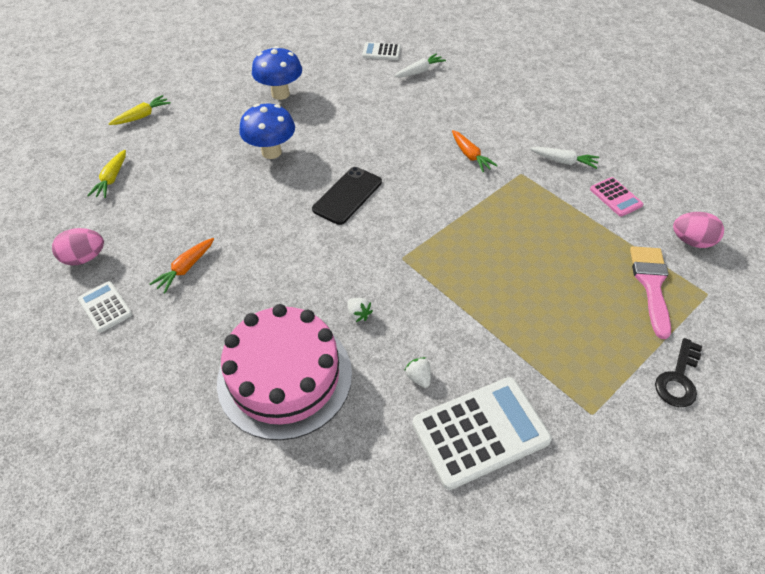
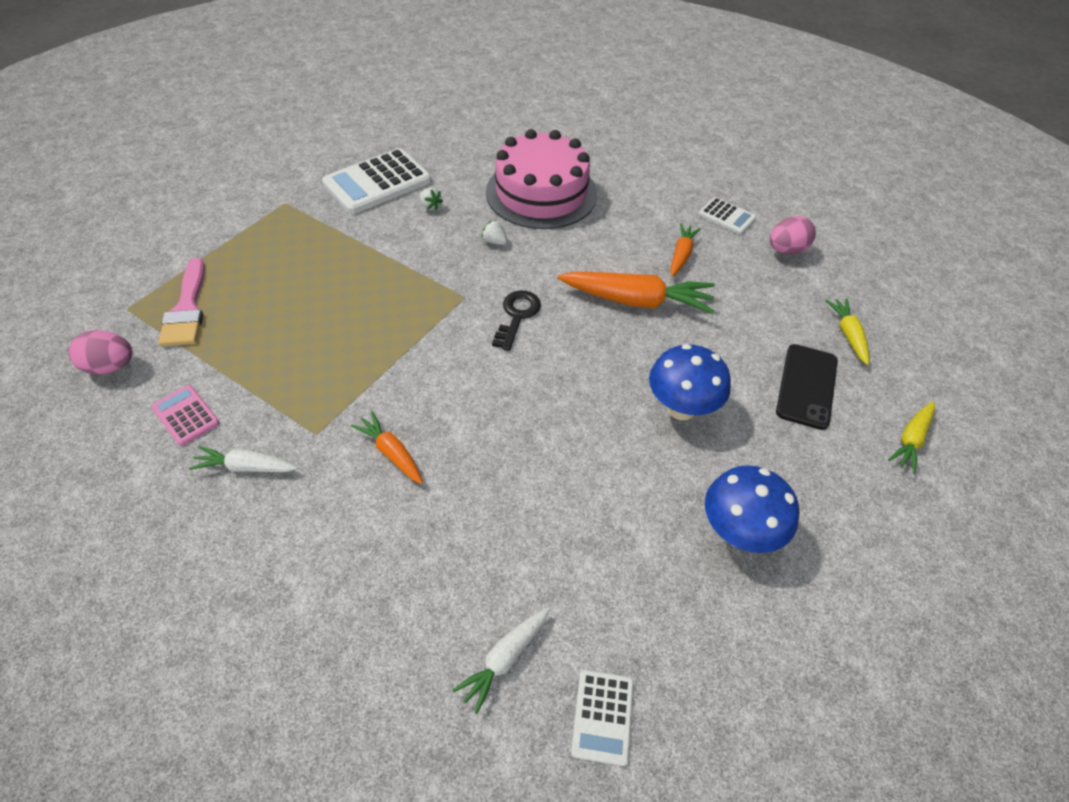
camera: 165 degrees right, 0 degrees up
(255, 231) = (636, 301): none -> orange carrot
(347, 195) = (549, 359): black phone -> black phone (806, 386)
(381, 52) = (603, 717): white calculator -> white calculator turned 105 degrees clockwise
(678, 378) = (198, 234): black key -> black key (517, 316)

